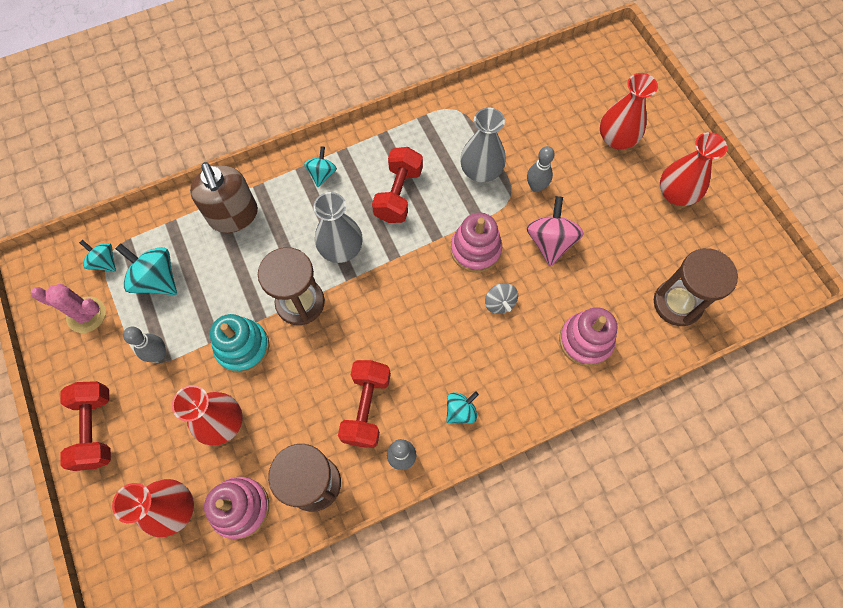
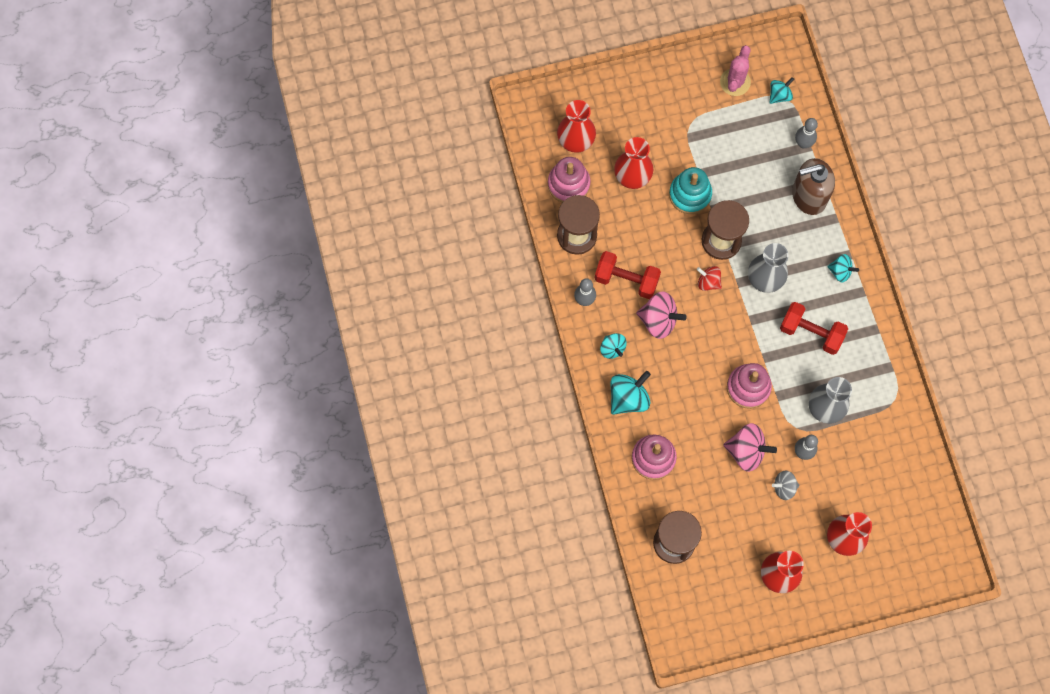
camera: 100 degrees right, 5 degrees up
(96, 429) = (642, 89): red dumbbell -> none
(156, 279) = (758, 134): turquoise spinning top -> turquoise spinning top (628, 398)
(158, 354) = (694, 133): grey bowling pin -> grey bowling pin (803, 143)
(355, 310) = (708, 282): none -> red spinning top
(413, 360) = (658, 320): none -> pink spinning top
(499, 303) = (696, 397): grey spinning top -> grey spinning top (784, 487)

